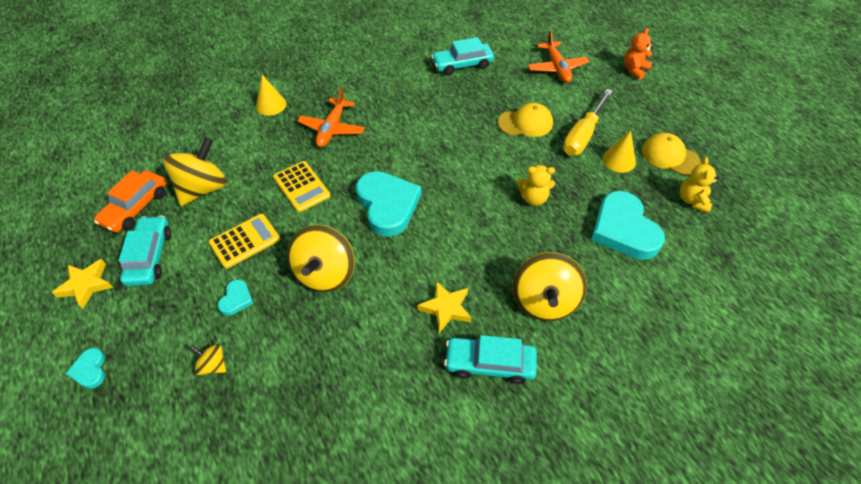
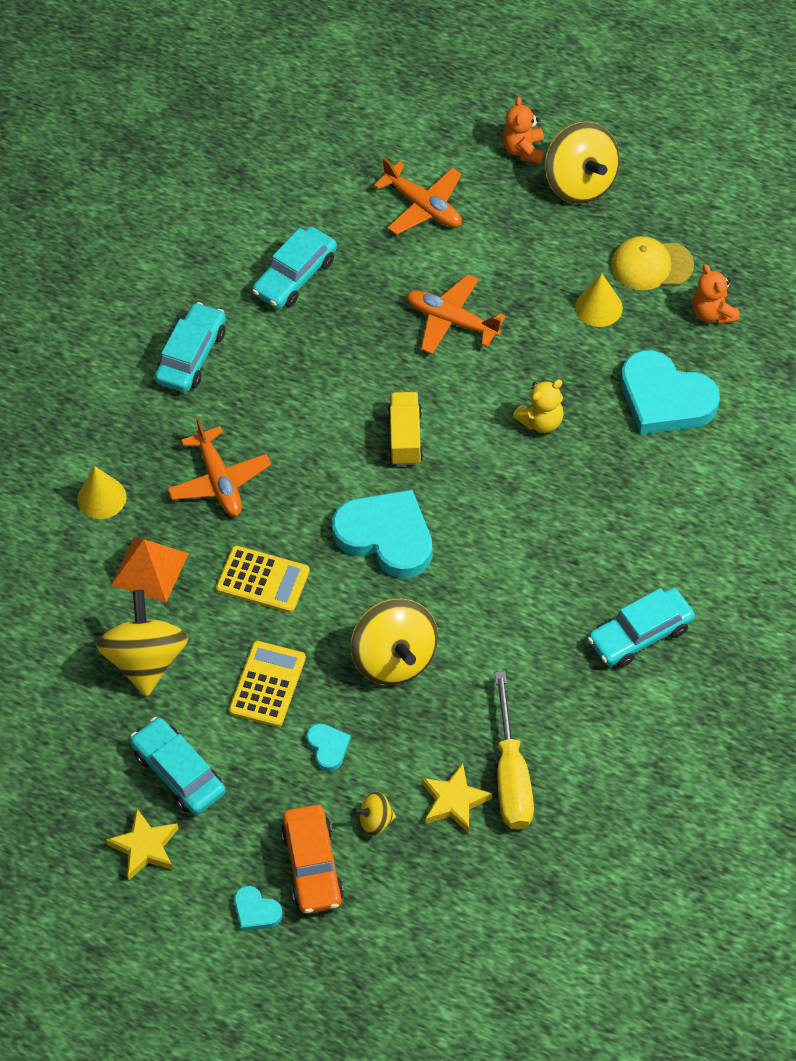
camera: 35 degrees left, 5 degrees up
(136, 207) = (91, 735): orange car -> orange car (312, 865)
(255, 148) = (150, 569): none -> orange pyramid
(378, 71) = (191, 355): none -> turquoise car
(446, 308) = (553, 609): yellow star -> yellow star (454, 801)
(447, 163) = (405, 437): none -> yellow truck
(525, 123) = (451, 320): yellow cap -> orange plane
(544, 301) = (643, 536): yellow spinning top -> yellow spinning top (580, 183)
(583, 135) = (533, 296): yellow screwdriver -> yellow screwdriver (511, 775)
(692, 200) = (712, 313): yellow teddy bear -> orange teddy bear

